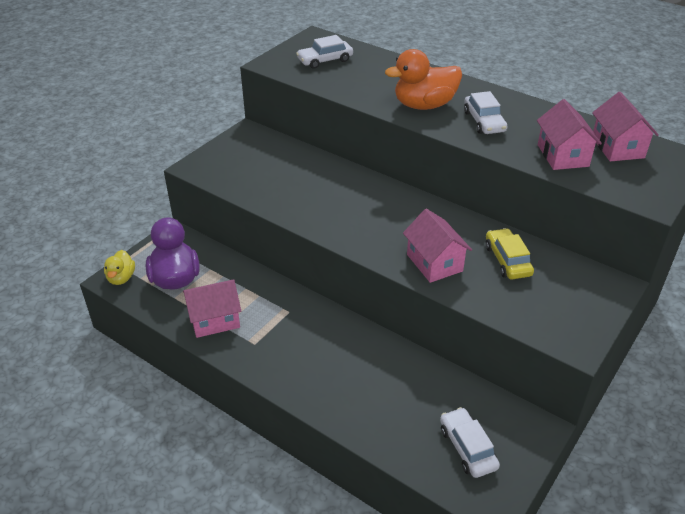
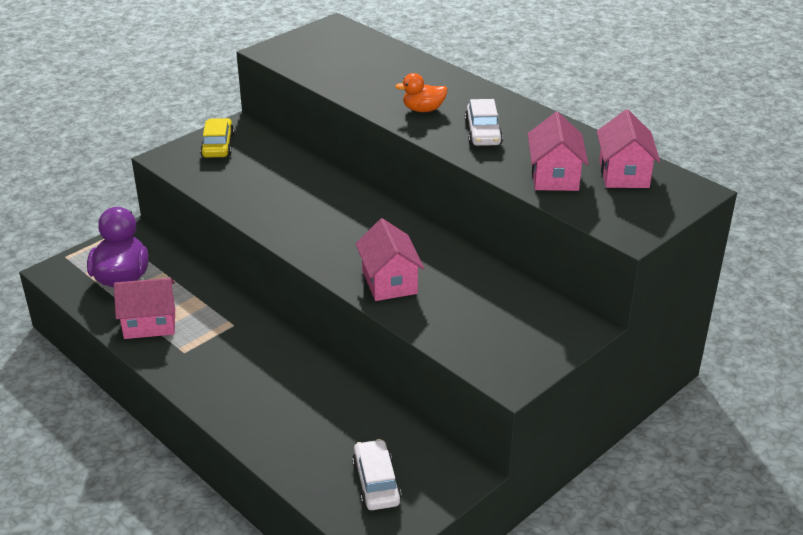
camera: 10 degrees right, 5 degrees down
(121, 278) = (64, 270): yellow duck -> none
(325, 60) = (334, 52): white car -> none
(424, 105) = (423, 109): orange duck -> orange duck, size x0.57
(507, 260) = (473, 288): yellow car -> yellow car (218, 145)

